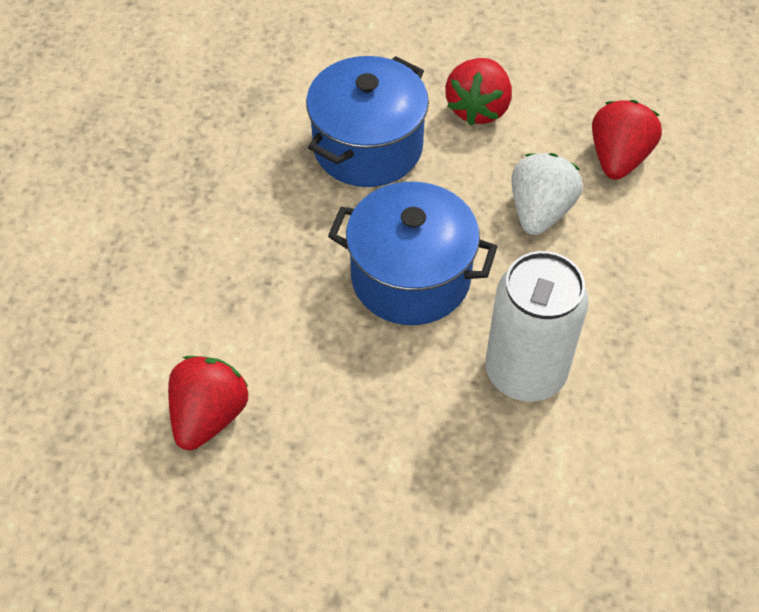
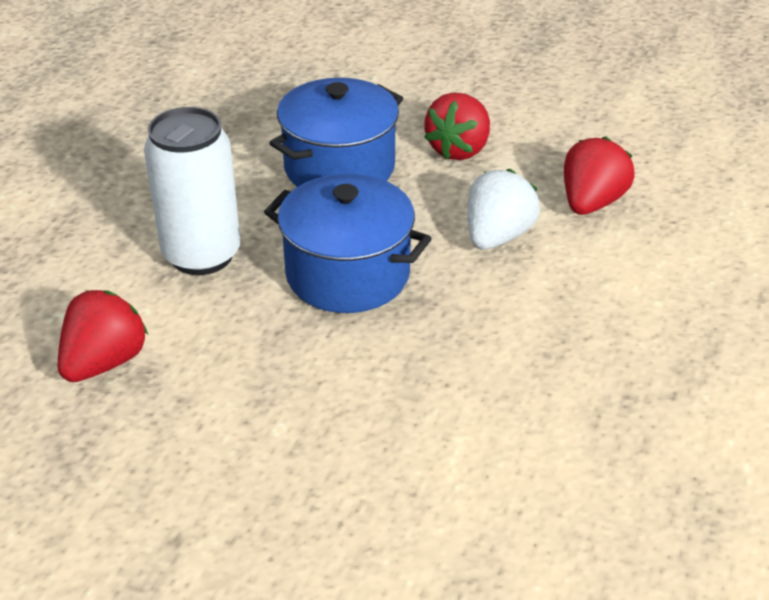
camera: 10 degrees right, 15 degrees down
(525, 372) = (441, 367): white can -> white can (201, 255)

